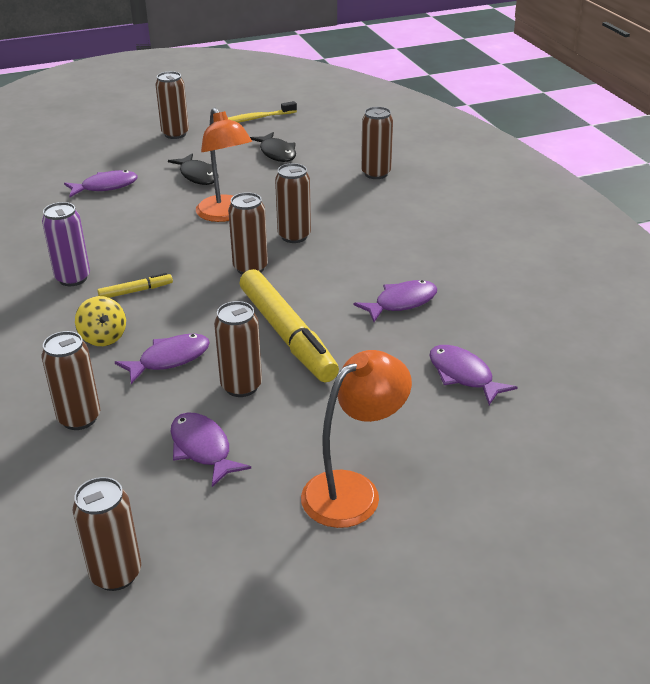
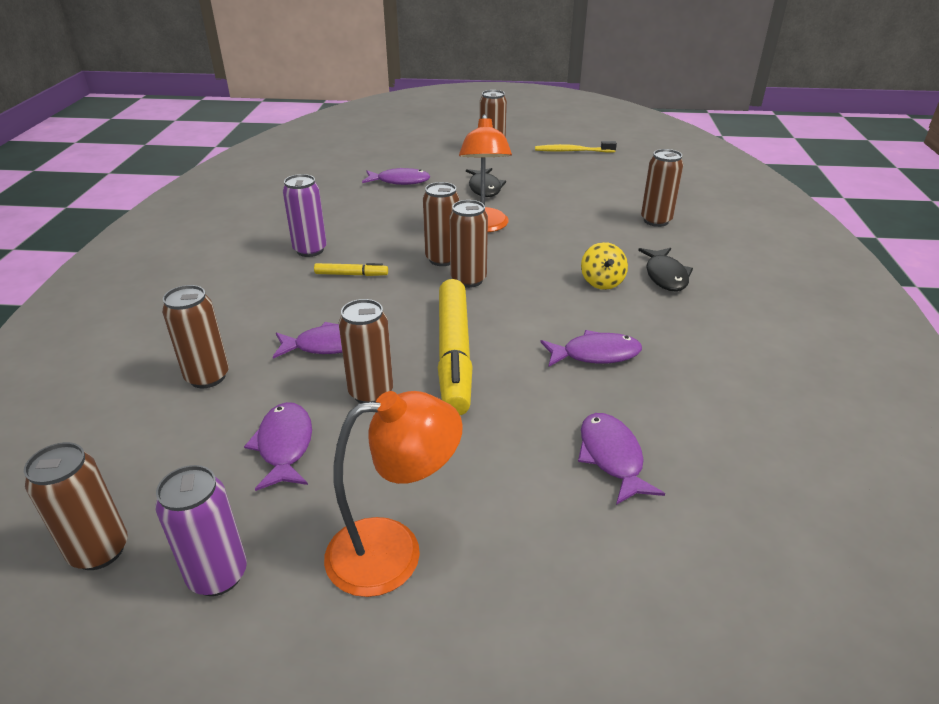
camera: 25 degrees right, 0 degrees up
(103, 337) = (290, 308): yellow spinning top -> yellow spinning top (602, 282)
(232, 553) = (218, 575): none -> purple can
(277, 153) = (571, 183): black fish -> black fish (665, 276)
(294, 236) = (532, 260): brown can -> brown can (442, 259)

